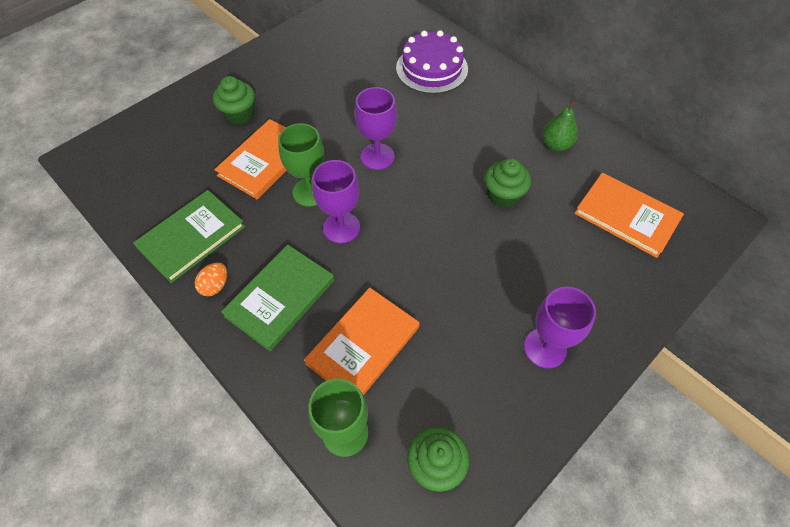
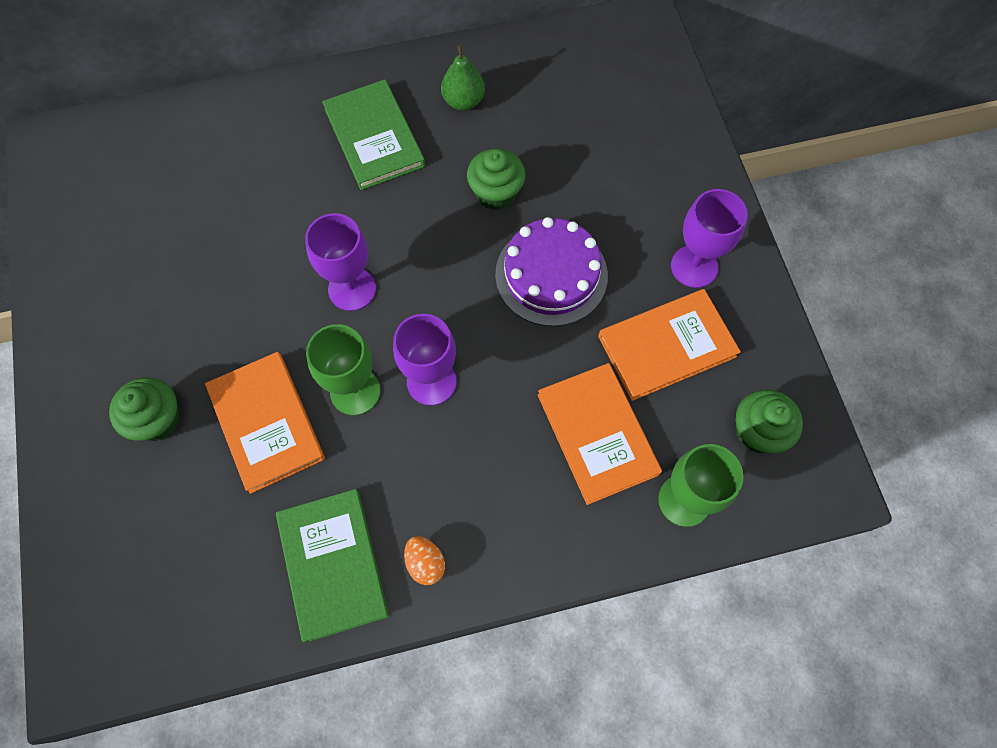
camera: 60 degrees left, 10 degrees up
(280, 298) = (487, 494): green book -> green book (374, 137)
(432, 68) = (252, 152): purple cake -> purple cake (551, 275)
(626, 216) = (594, 101): orange book -> orange book (667, 346)

